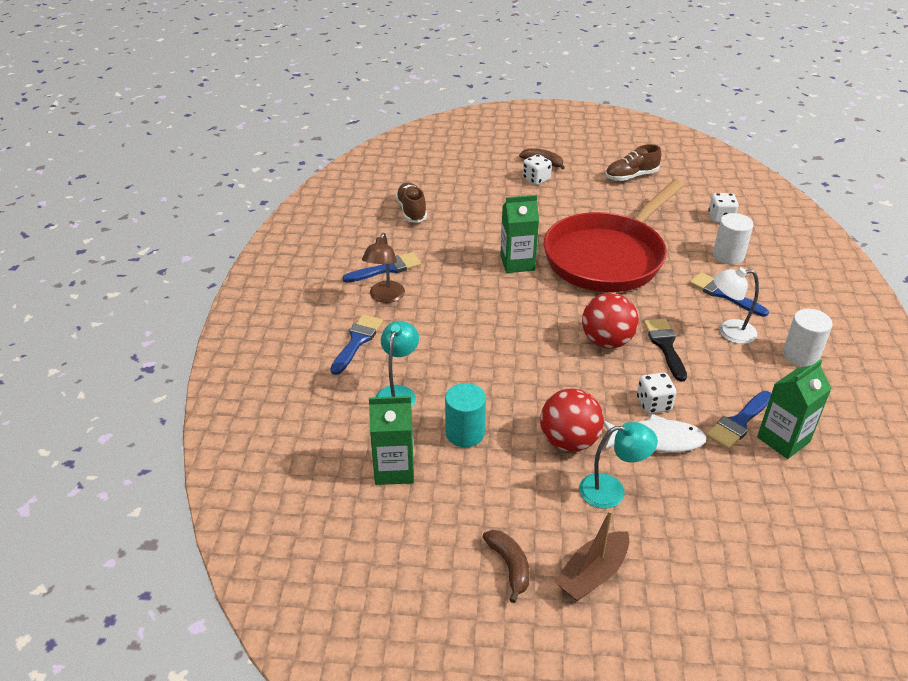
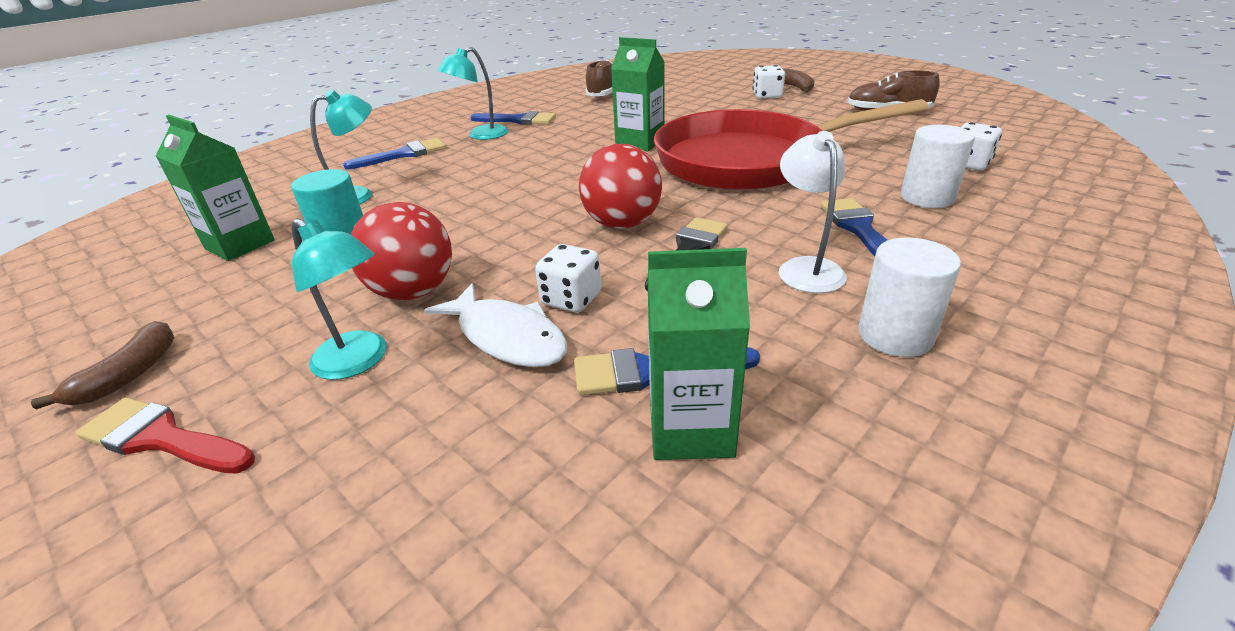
camera: 40 degrees right, 5 degrees down
(385, 297) = (481, 135): brown lamp -> turquoise lamp
(592, 574) = (162, 438): brown boat -> red brush
(729, 332) = (806, 268): white lamp -> white lamp turned 45 degrees clockwise

